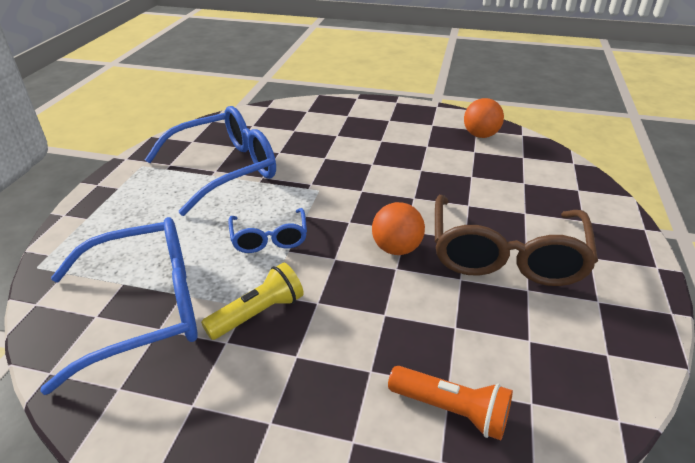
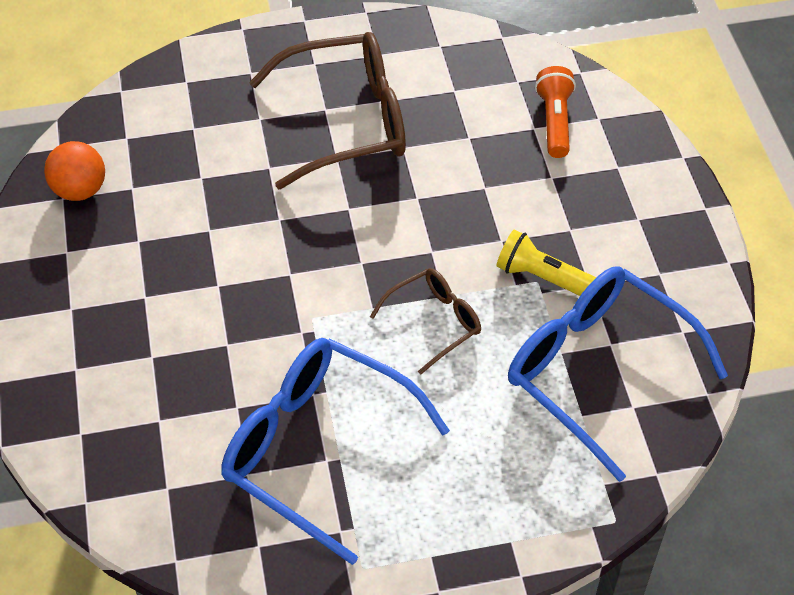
camera: 115 degrees left, 15 degrees up
(269, 239) = (435, 322): blue glasses -> brown glasses
(396, 248) = (386, 206): orange ball -> none

